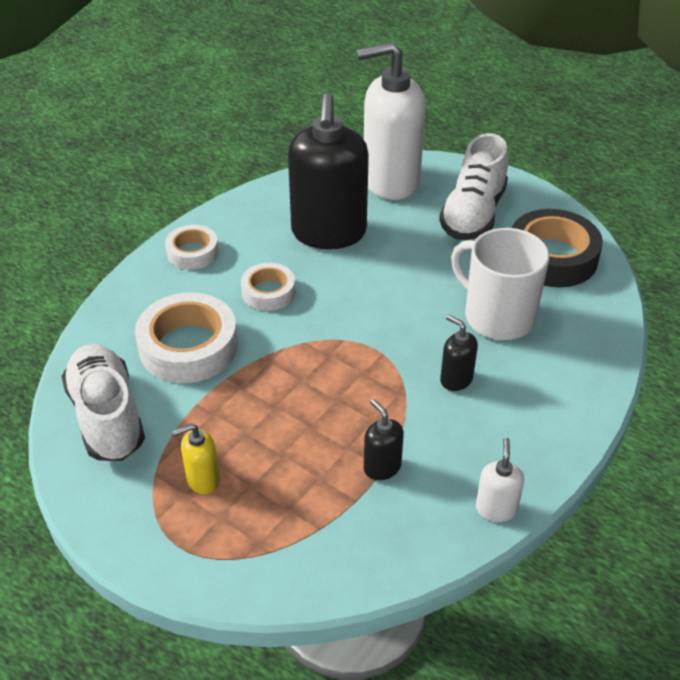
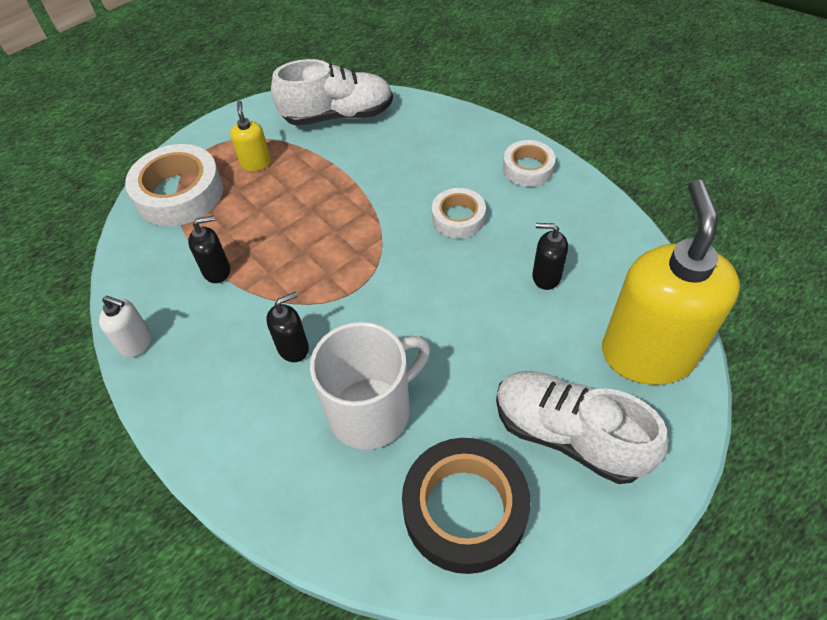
camera: 105 degrees right, 10 degrees up
(188, 347) = (399, 161): white tape -> white tape (179, 193)
(328, 233) = (546, 276): black soap dispenser -> black soap dispenser, size x0.42
(390, 181) = (647, 354): white soap dispenser -> yellow soap dispenser

